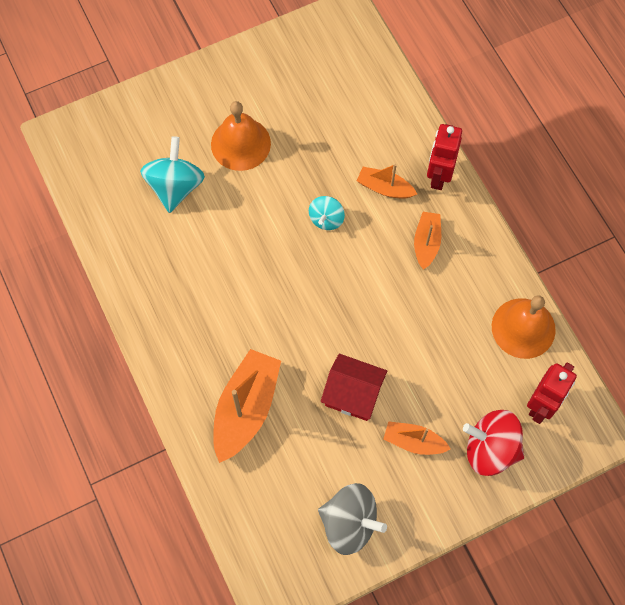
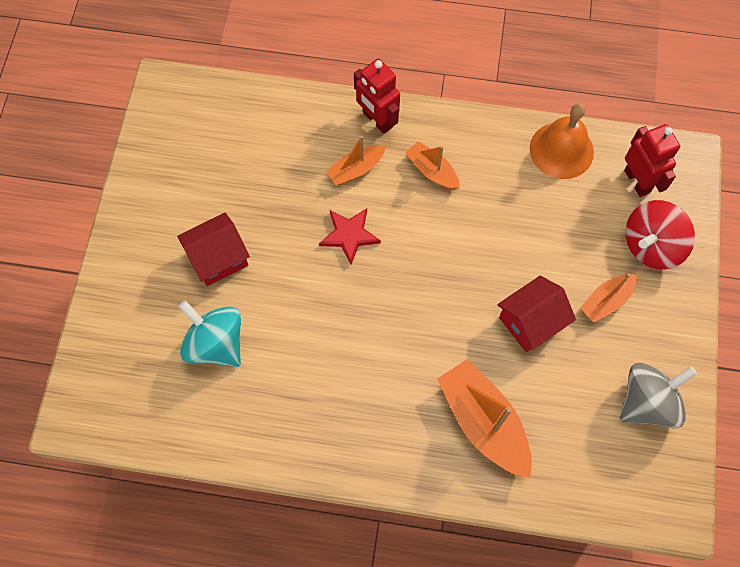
camera: 55 degrees left, 0 degrees up
(240, 143) = (218, 258): orange bell -> red house
(326, 219) = (349, 235): turquoise spinning top -> red star

